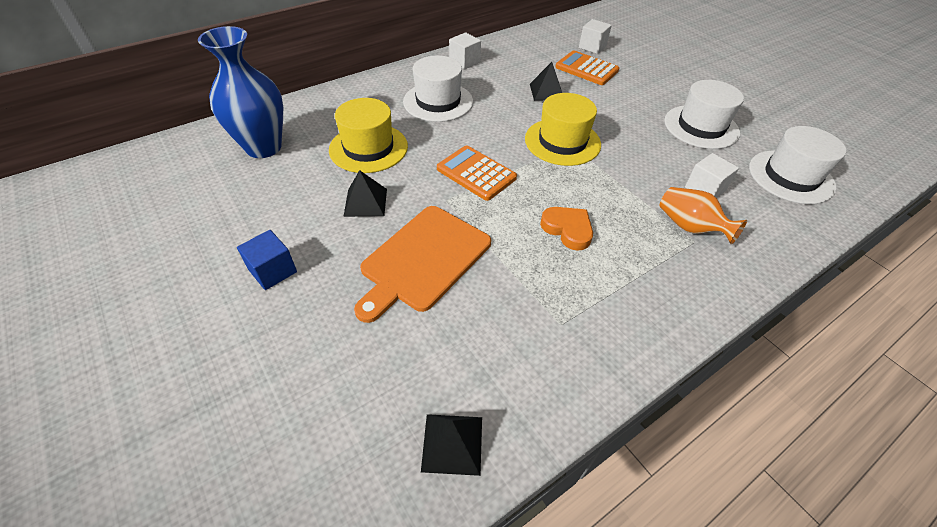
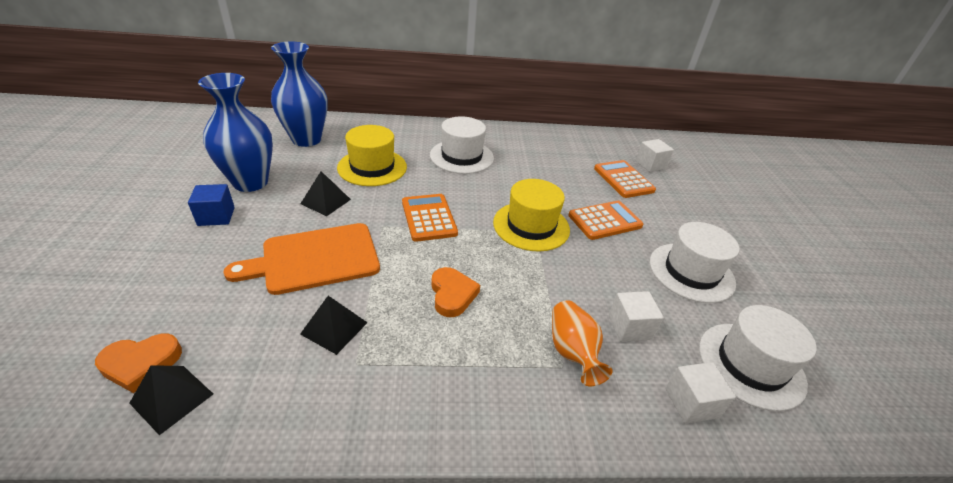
camera: 30 degrees right, 10 degrees down
(262, 219) = (250, 182): none -> blue vase
(386, 437) = (141, 363): none -> orange heart
(464, 61) = (517, 137): white cube -> white cube (691, 403)
(547, 92) = (563, 183): black pyramid -> black pyramid (334, 328)
(609, 112) = (605, 221): none -> orange calculator

